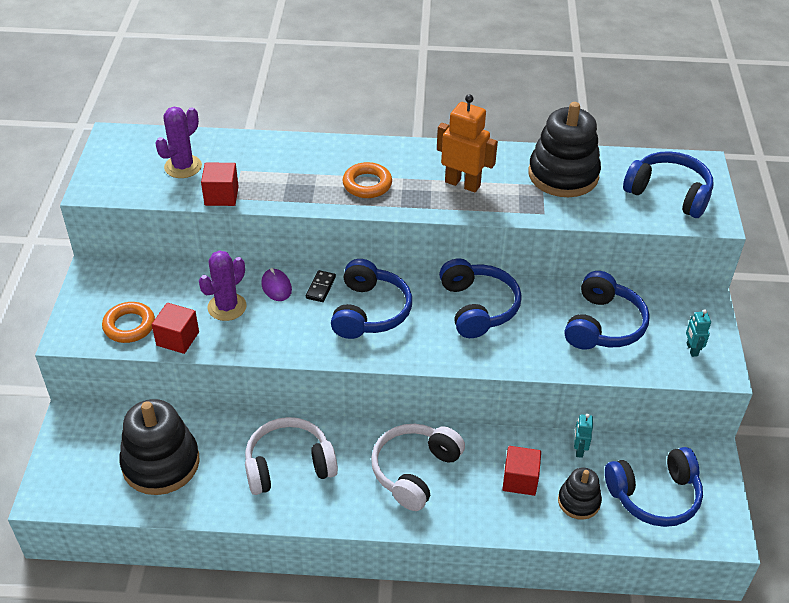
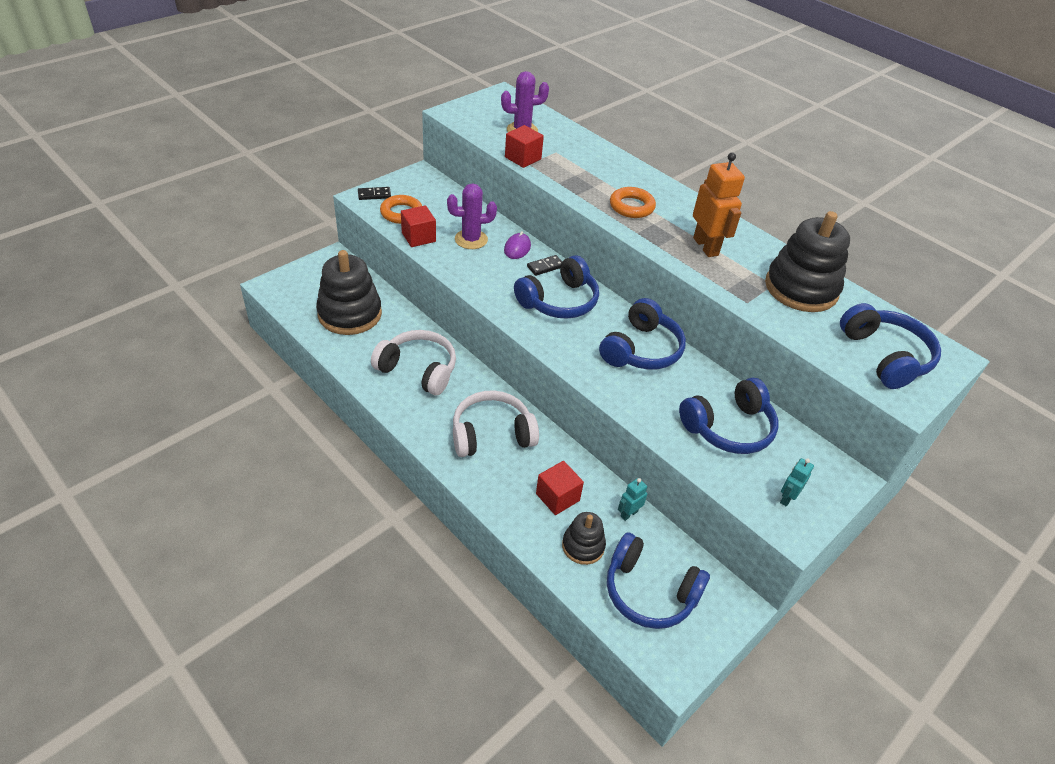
camera: 40 degrees right, 0 degrees up
(77, 325) = (374, 195): none -> black domino

